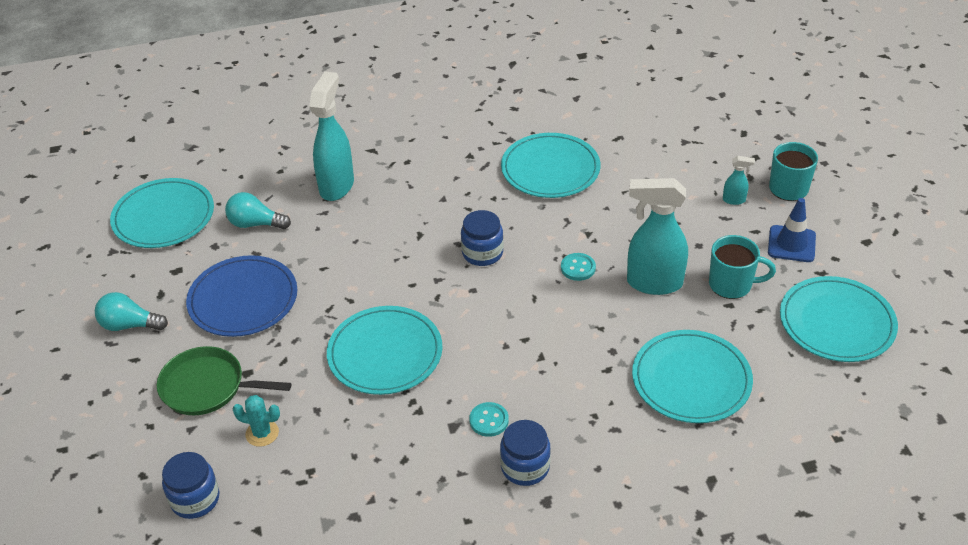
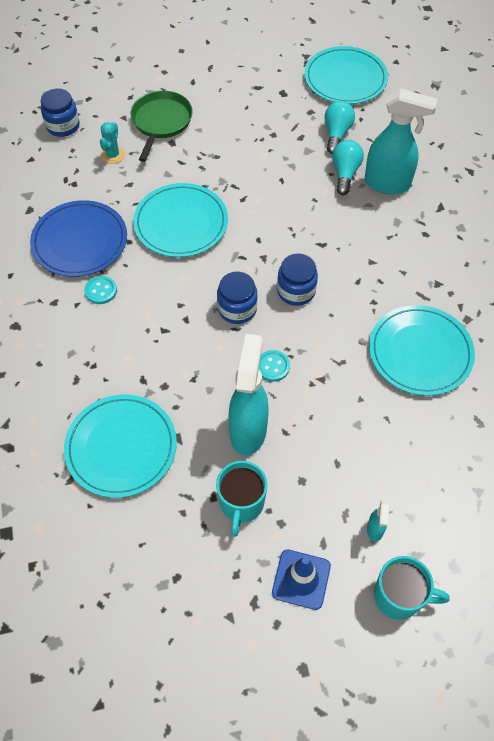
camera: 90 degrees right, 15 degrees up
(129, 325) = (226, 75): turquoise light bulb -> turquoise light bulb (345, 173)
(243, 299) = (248, 134): blue plate -> blue plate (80, 241)
(525, 467) = (50, 313): blue jar -> blue jar (237, 309)
(836, 322) = (178, 601): turquoise plate -> none

